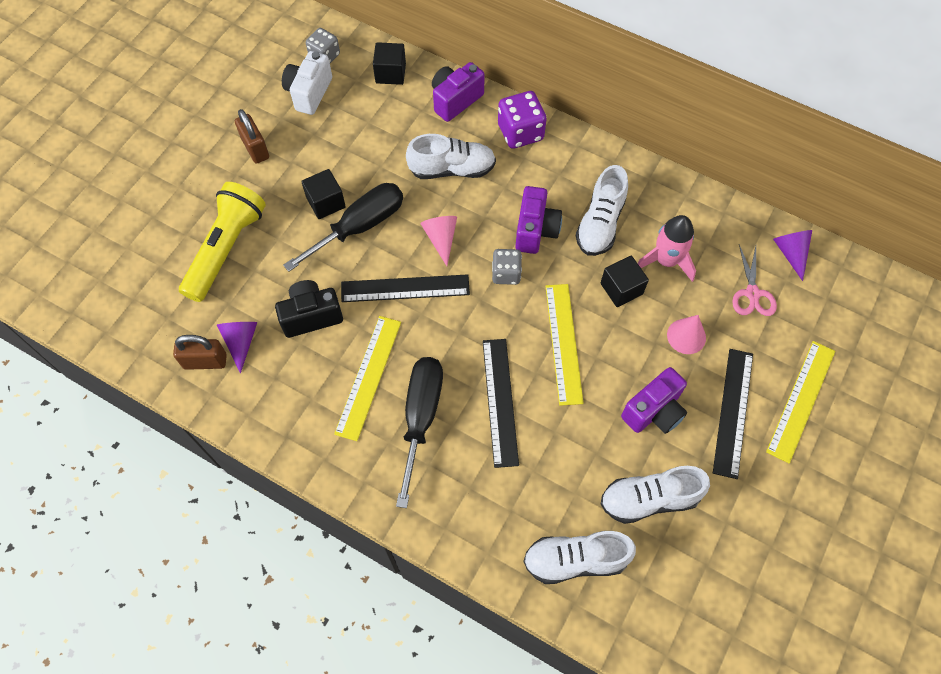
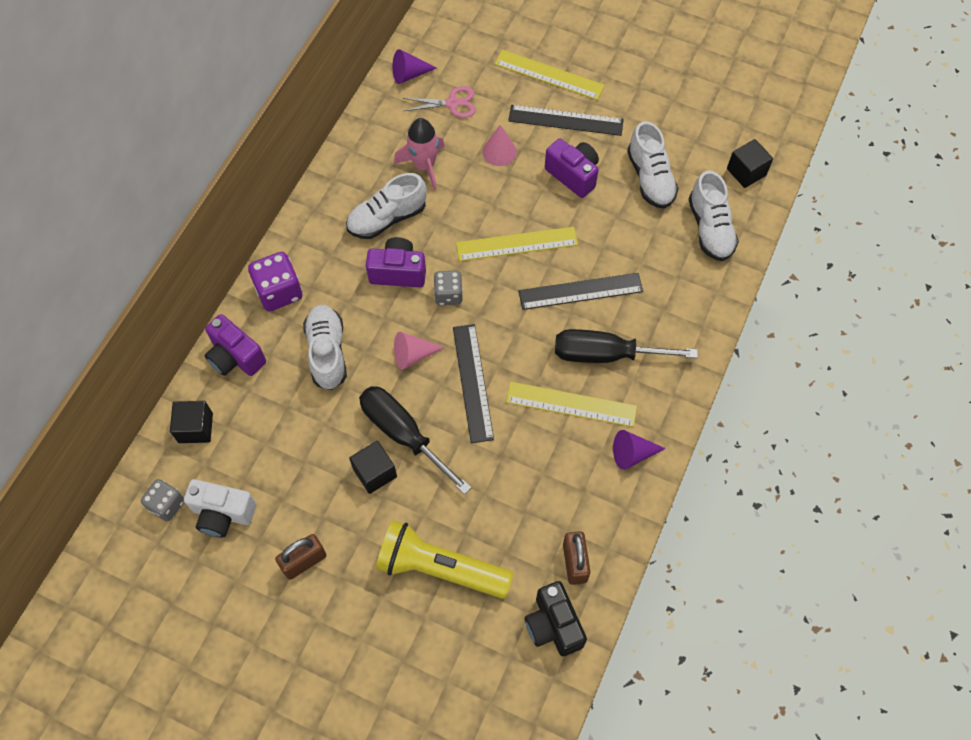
camera: 95 degrees left, 0 degrees up
(241, 342) = (549, 530): purple cone -> purple cone (632, 454)
(311, 316) = (512, 466): black camera -> black camera (553, 625)
(600, 224) = (387, 218): white shoe -> white shoe turned 135 degrees clockwise
(621, 289) = (456, 200): black cube -> black cube (746, 172)

